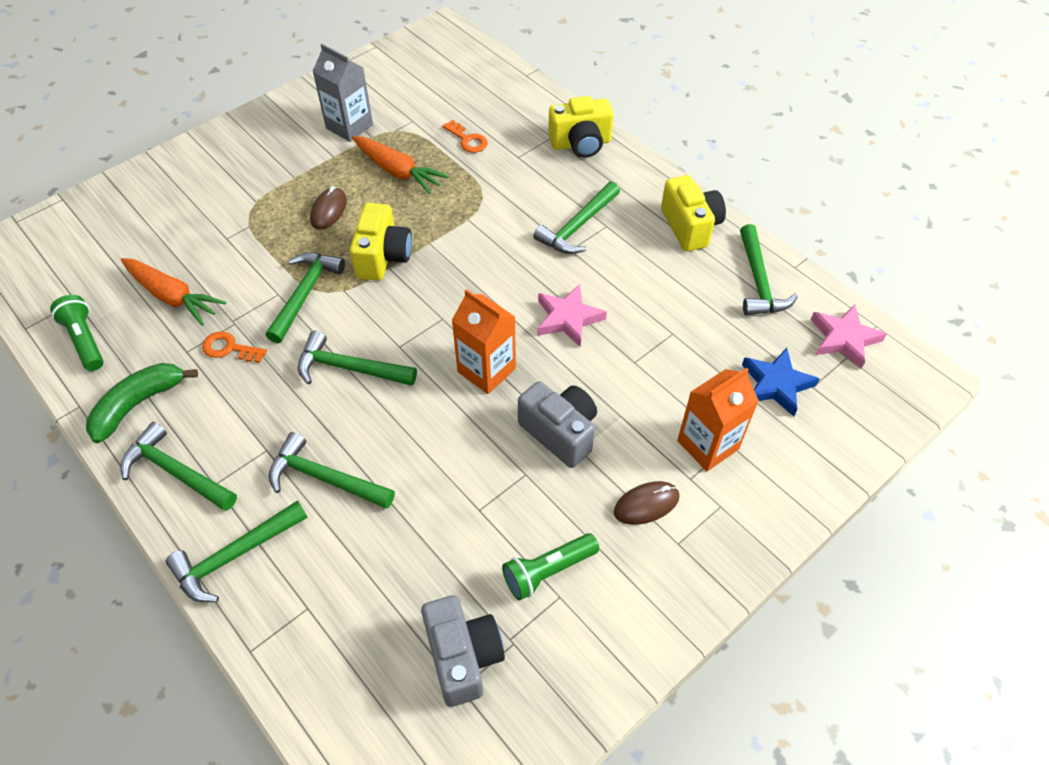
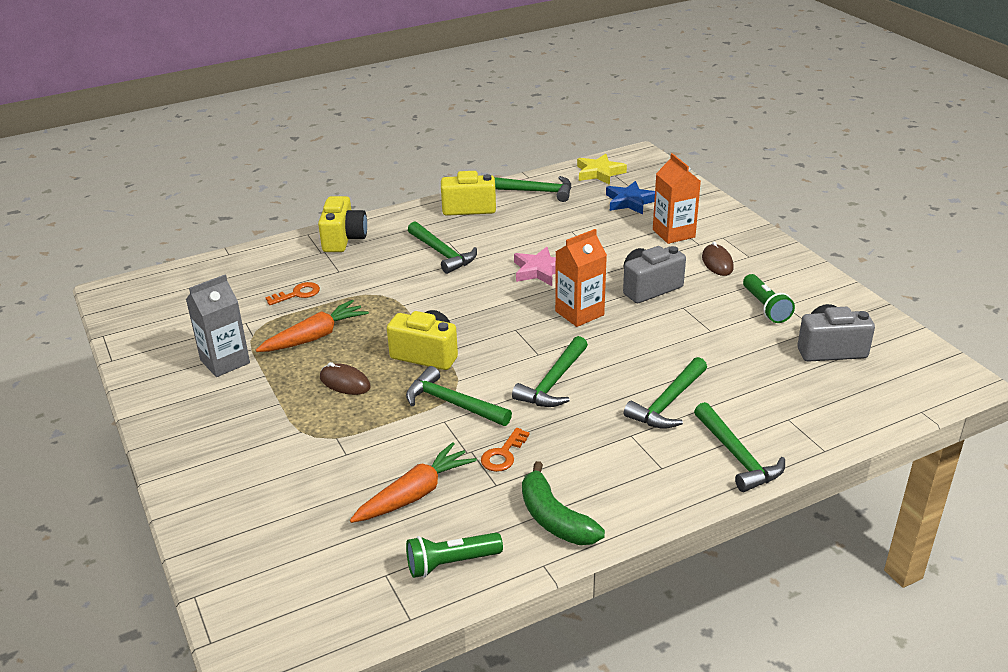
camera: 75 degrees left, 20 degrees down
(176, 472) = (643, 491): green hammer -> none
(844, 339) = (599, 173): pink star -> yellow star

